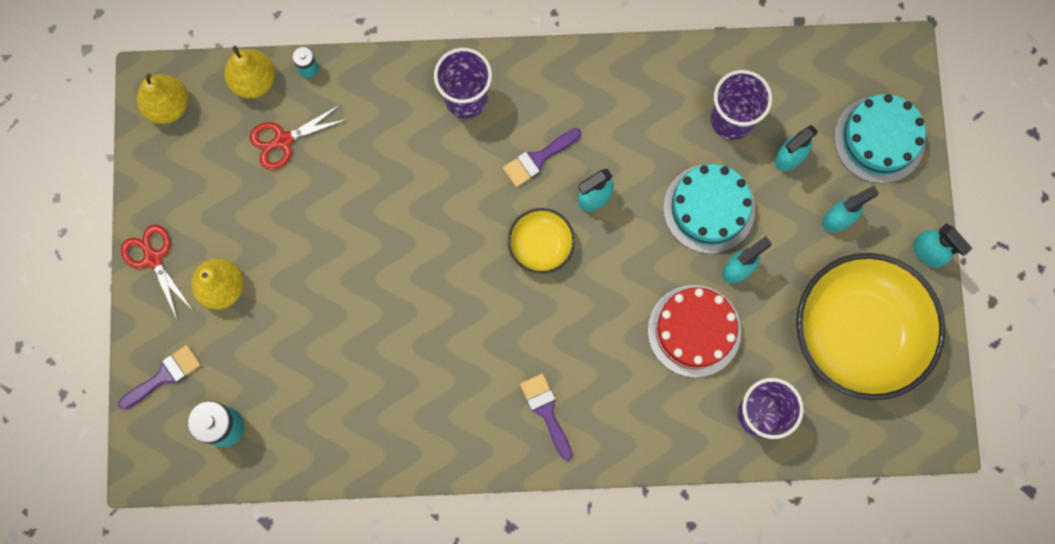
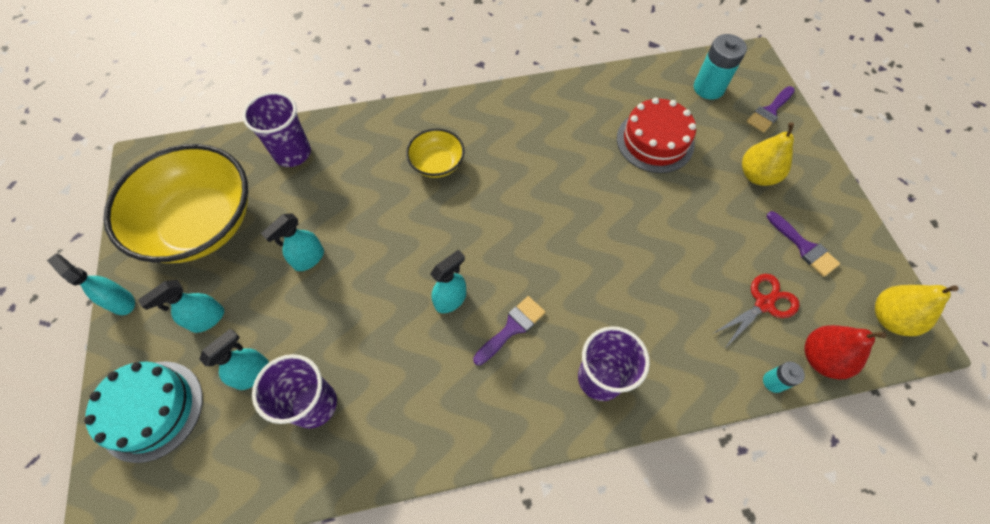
camera: 170 degrees right, 15 degrees down
(153, 258) = (825, 187): red scissors -> none
(254, 81) = (821, 358): yellow pear -> red pear
(541, 245) = (494, 250): yellow bowl -> yellow bowl (437, 163)
(546, 411) = (466, 131): purple brush -> purple brush (804, 247)
(694, 331) = (348, 203): red cake -> red cake (655, 141)
(709, 208) = (337, 308): turquoise cake -> none

